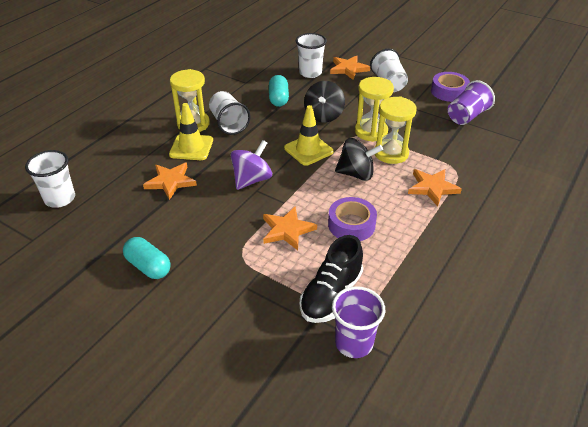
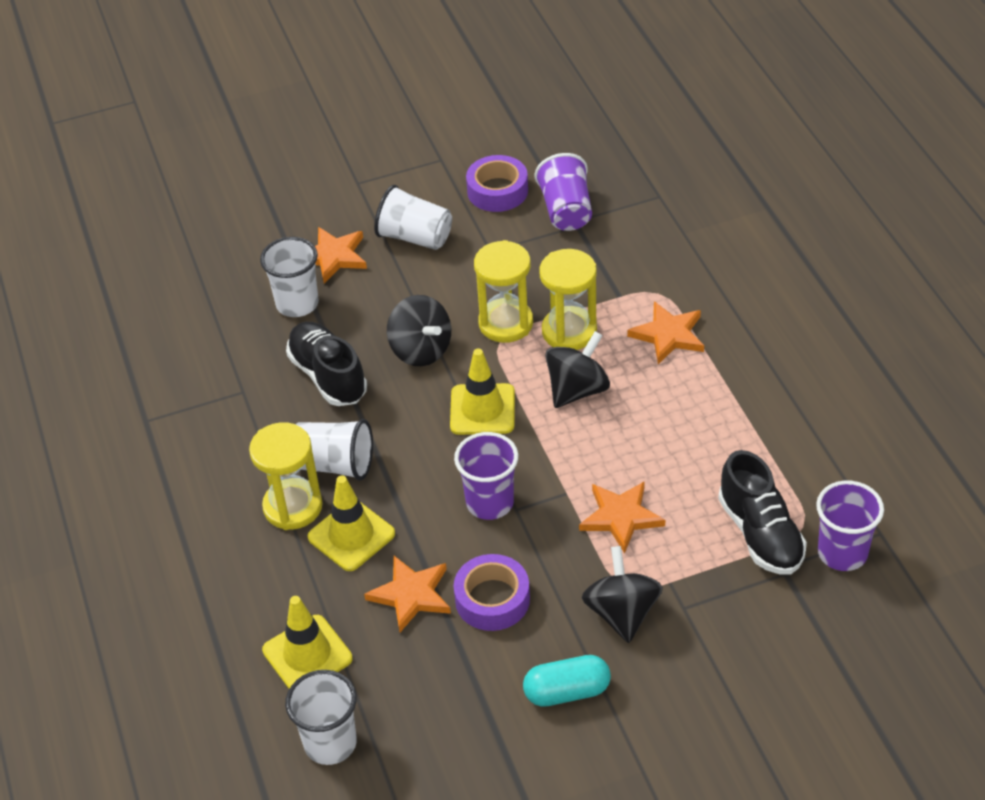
camera: 50 degrees left, 5 degrees up
(109, 167) = (307, 654): none -> yellow traffic cone
(220, 262) = (622, 613): none -> black spinning top
(252, 180) = (490, 503): purple spinning top -> purple cup
(278, 99) = (328, 376): turquoise capsule -> black shoe
(351, 224) = (665, 450): purple tape -> purple tape (492, 599)

